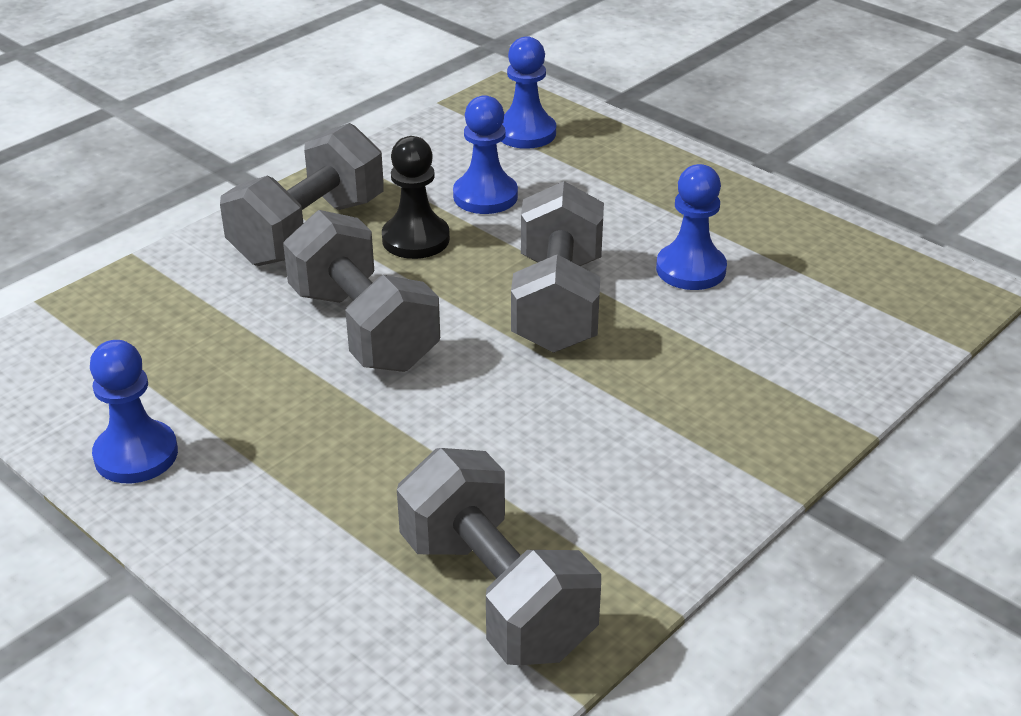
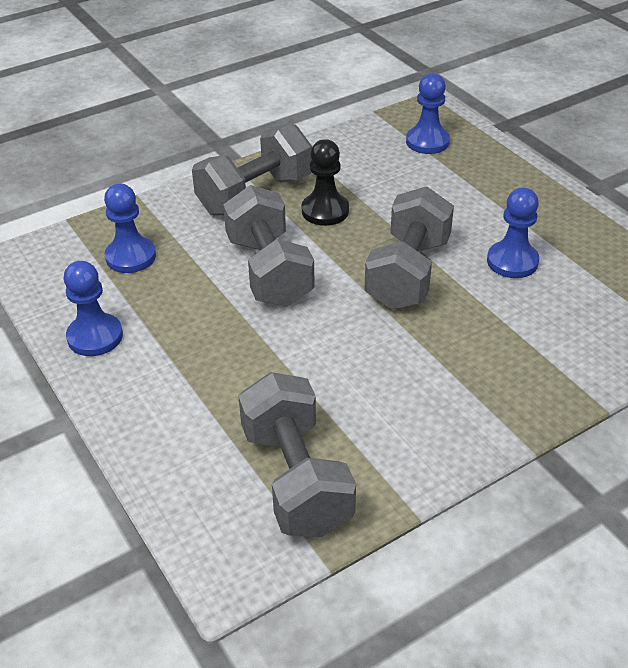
camera: 15 degrees right, 5 degrees up
(485, 196) = (383, 185): blue pawn -> blue pawn (131, 257)

